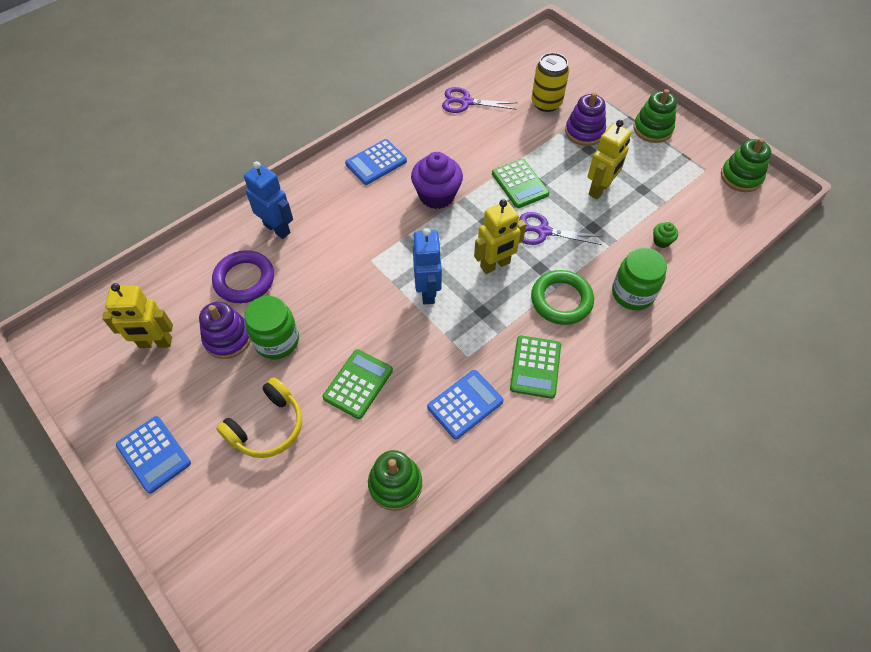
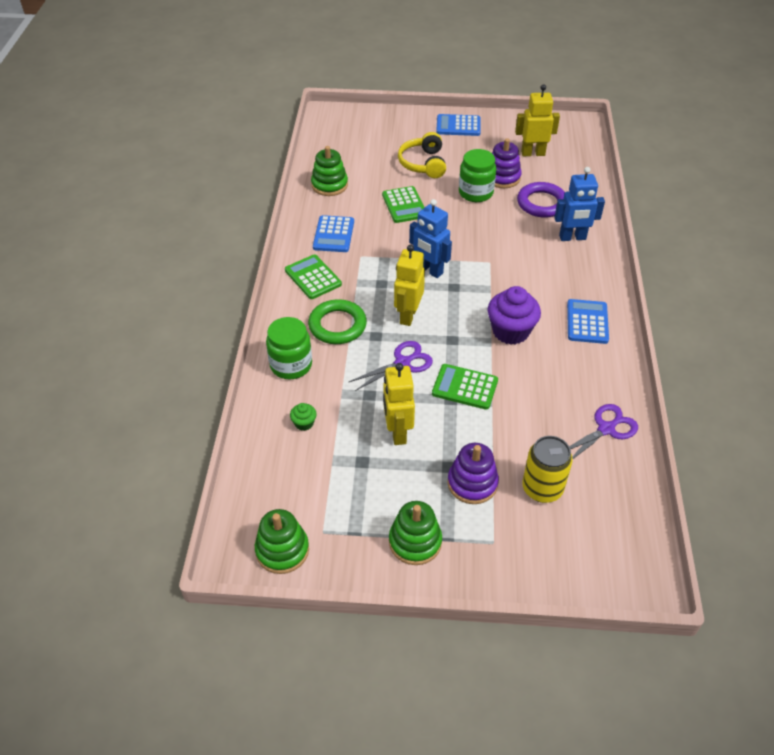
camera: 135 degrees right, 10 degrees down
(155, 343) = (533, 153): yellow robot -> yellow robot turned 45 degrees clockwise

